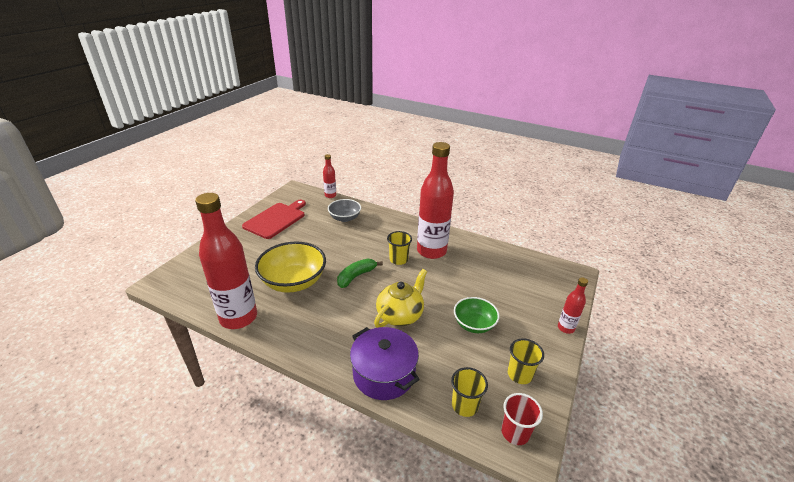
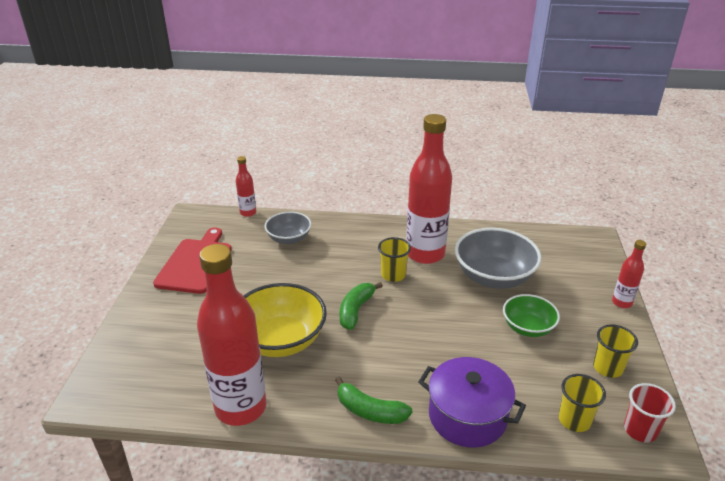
camera: 20 degrees left, 0 degrees up
(318, 347) = (370, 411): none -> green banana
(400, 315) = (440, 342): yellow teapot -> none
(472, 280) = (493, 277): none -> grey bowl

